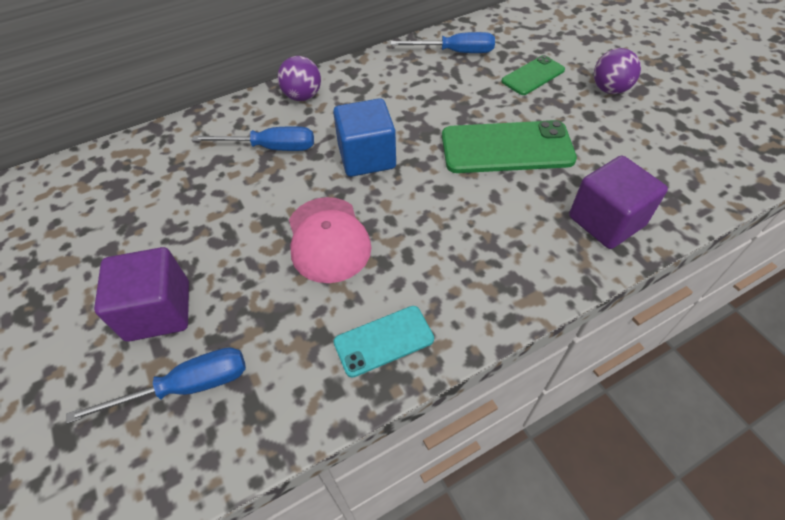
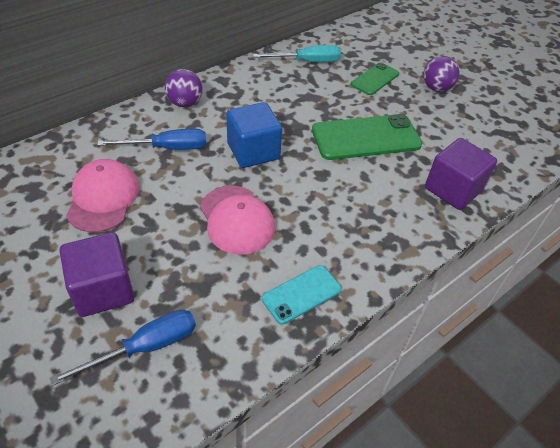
camera: 15 degrees left, 5 degrees down
(186, 202) = (103, 198): none -> pink cap
(455, 52) = (307, 62): blue screwdriver -> turquoise screwdriver

